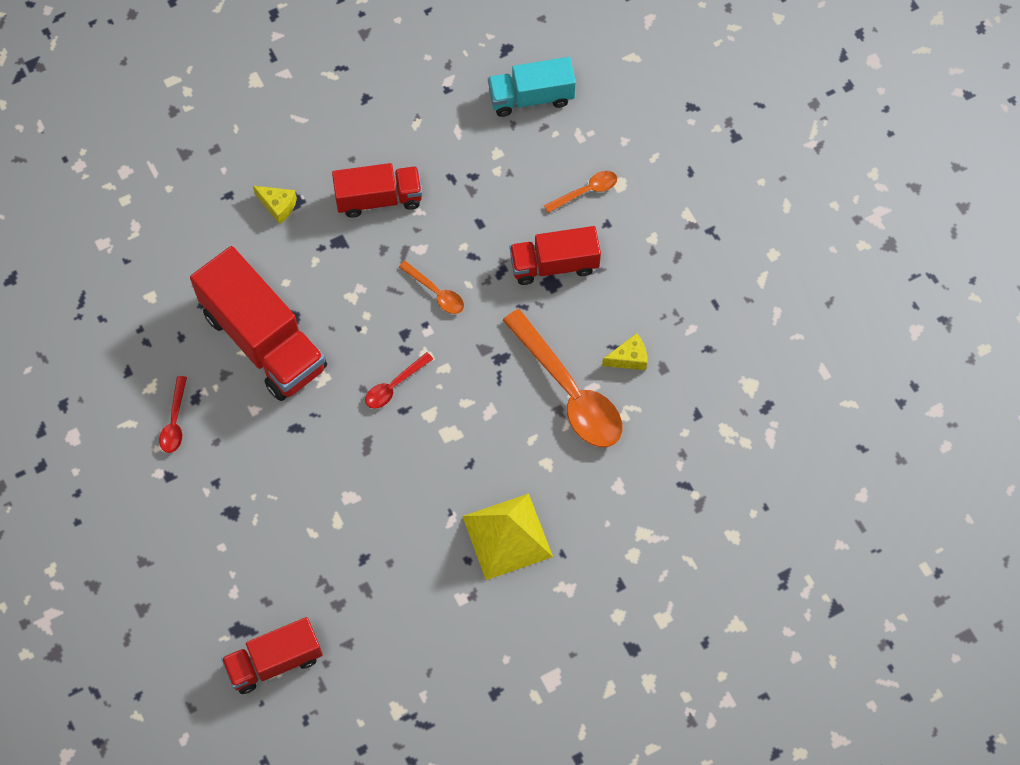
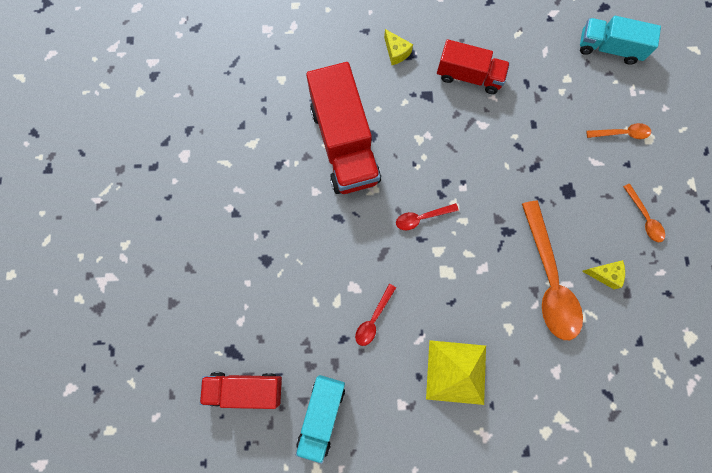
camera: 25 degrees right, 10 degrees up
(174, 422) = (257, 175): red spoon -> red spoon (373, 319)
(375, 649) = (322, 415): none -> turquoise truck
(436, 293) = (481, 162): orange spoon -> orange spoon (644, 218)
(554, 264) = (576, 178): red truck -> none

